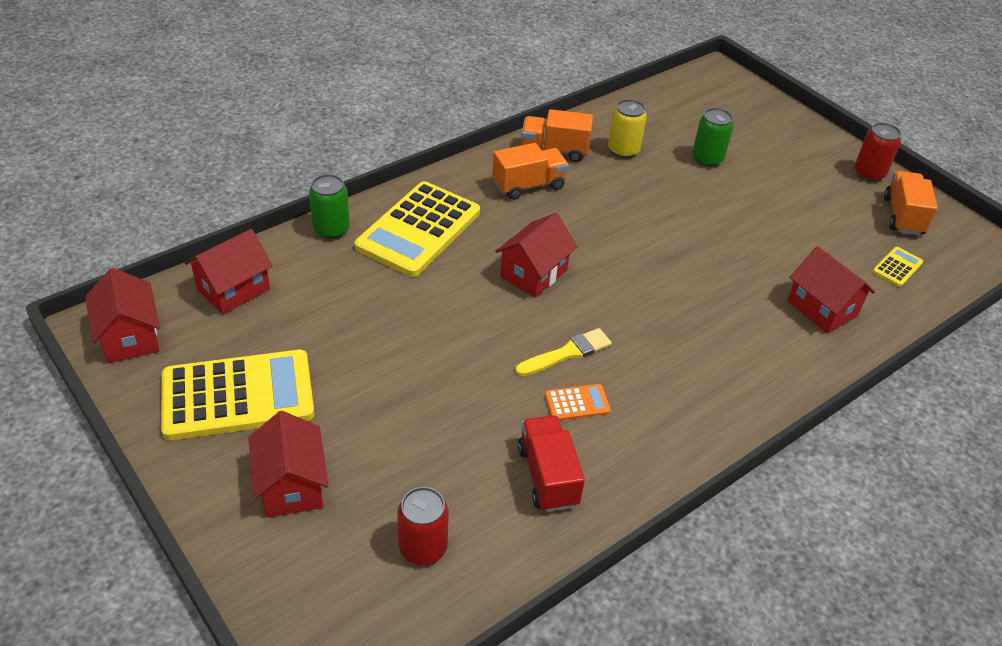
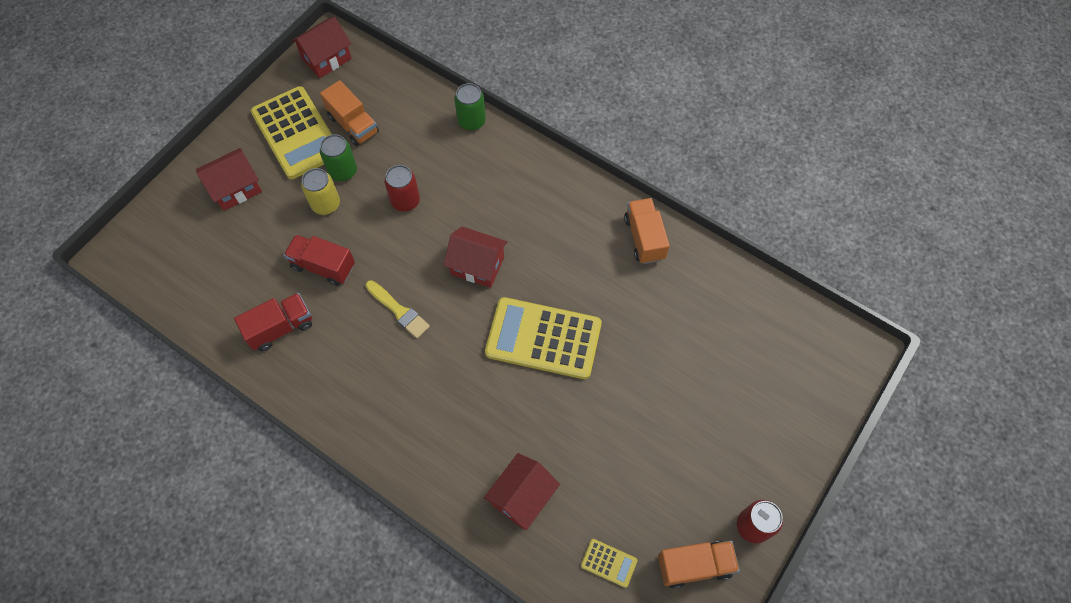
camera: 75 degrees right, 20 degrees up
(233, 289) = (388, 91): red house -> none
(419, 230) = (495, 175): yellow calculator -> yellow calculator (543, 338)
(423, 547) = (207, 273): red can -> red can (405, 201)
(472, 411) = (323, 266): none -> red truck
(528, 185) = (585, 232): orange truck -> orange truck (353, 125)
(577, 403) = (351, 330): orange calculator -> none
(623, 150) = (673, 292): yellow can -> yellow can (326, 204)
(707, 159) = (697, 366): green can -> green can (343, 171)

